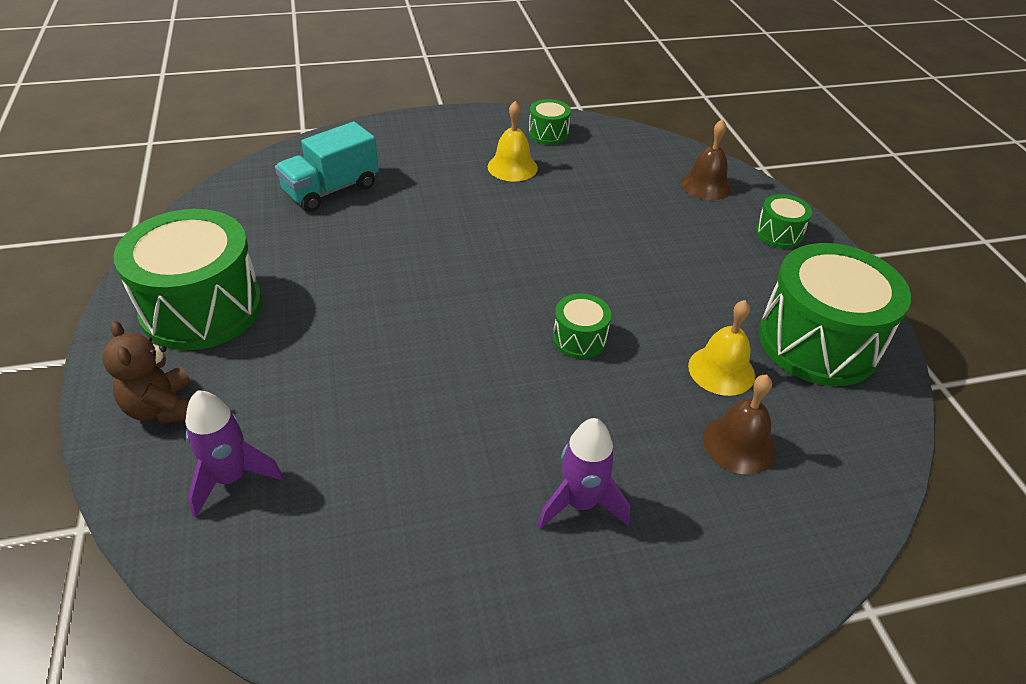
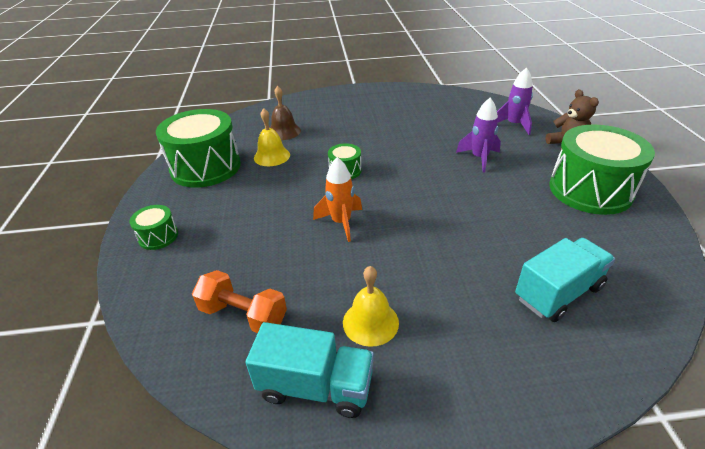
camera: 170 degrees left, 5 degrees down
(548, 134) = (316, 386): green drum -> turquoise truck
(562, 254) = (341, 222): none -> orange rocket
(580, 503) = (362, 117): purple rocket -> purple rocket (479, 158)
(628, 169) = (243, 315): none -> orange dumbbell
(705, 185) = (177, 290): brown bell -> none

